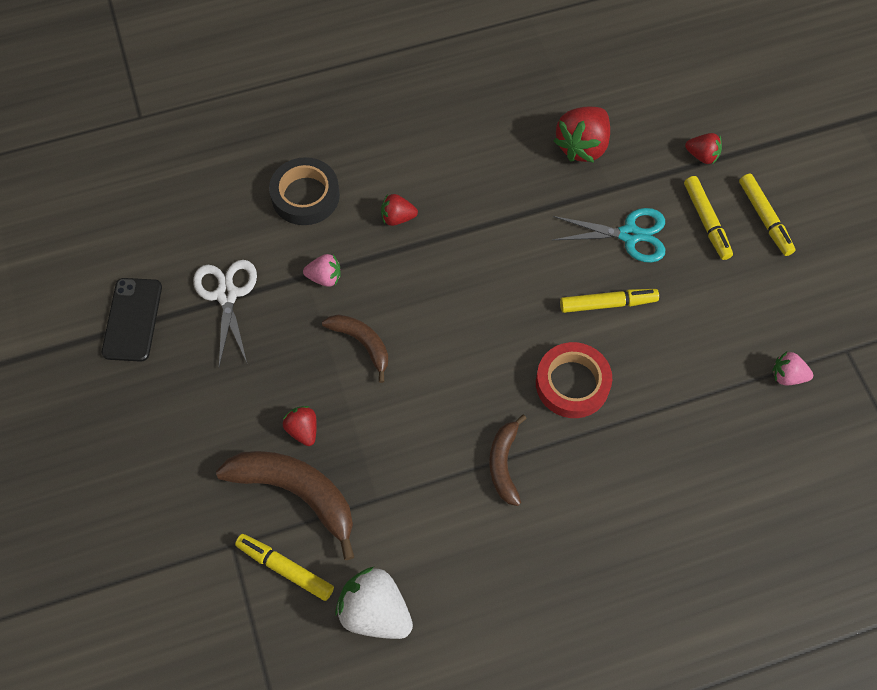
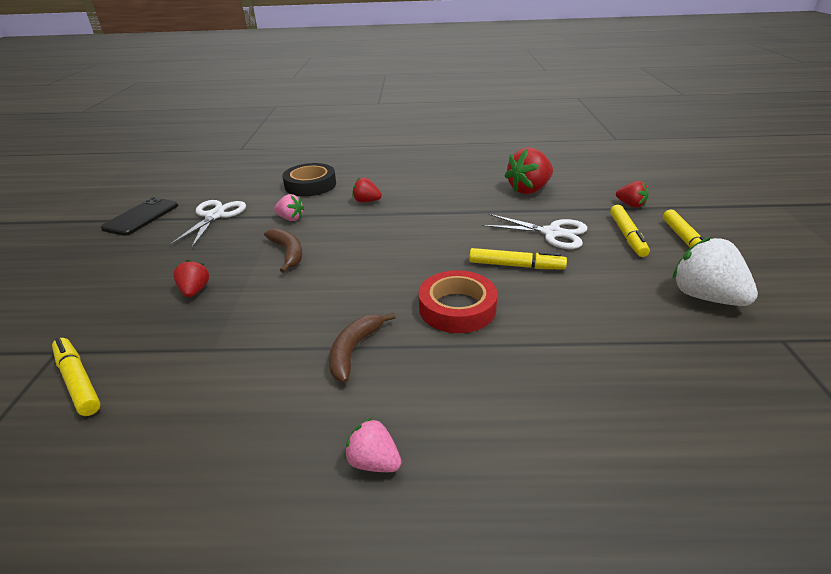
camera: 20 degrees right, 30 degrees down
(297, 493) = (148, 329): brown banana -> none
(375, 611) = (121, 444): white strawberry -> white strawberry (705, 297)
(629, 235) = (552, 233): turquoise scissors -> white scissors
(787, 376) = (704, 346): pink strawberry -> pink strawberry (374, 462)

